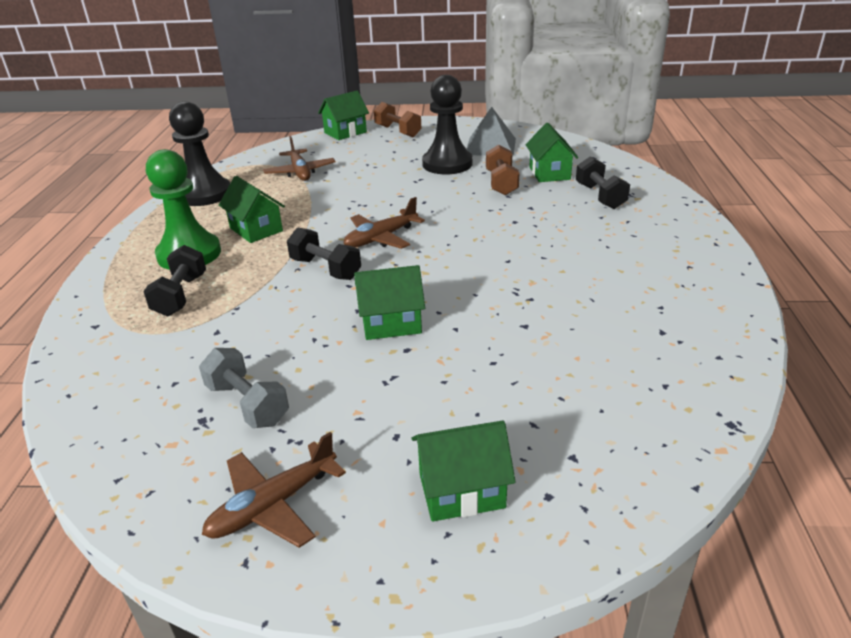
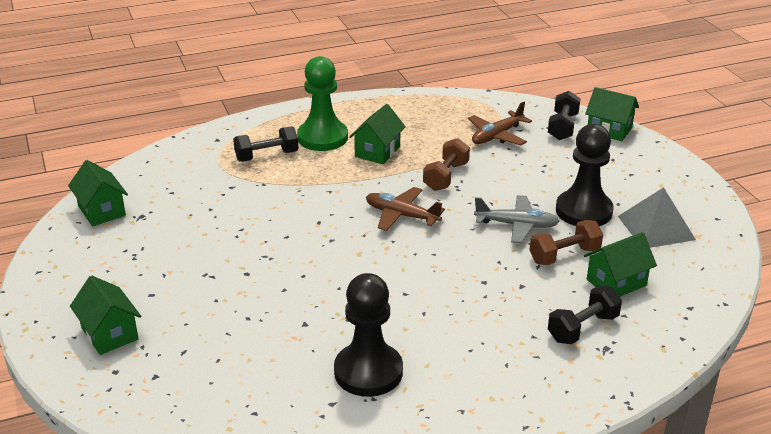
camera: 65 degrees right, 0 degrees up
(204, 194) = (420, 107): black pawn -> black pawn (368, 372)
(247, 404) = (161, 227): grey dumbbell -> none
(273, 505) = (79, 266): brown plane -> none
(325, 269) = (336, 204): black dumbbell -> black dumbbell (563, 127)
(391, 323) = (276, 257): green house -> green house (102, 211)
(398, 131) = (642, 159): brown dumbbell -> brown dumbbell (446, 176)
(444, 192) = (517, 225): none -> grey plane

